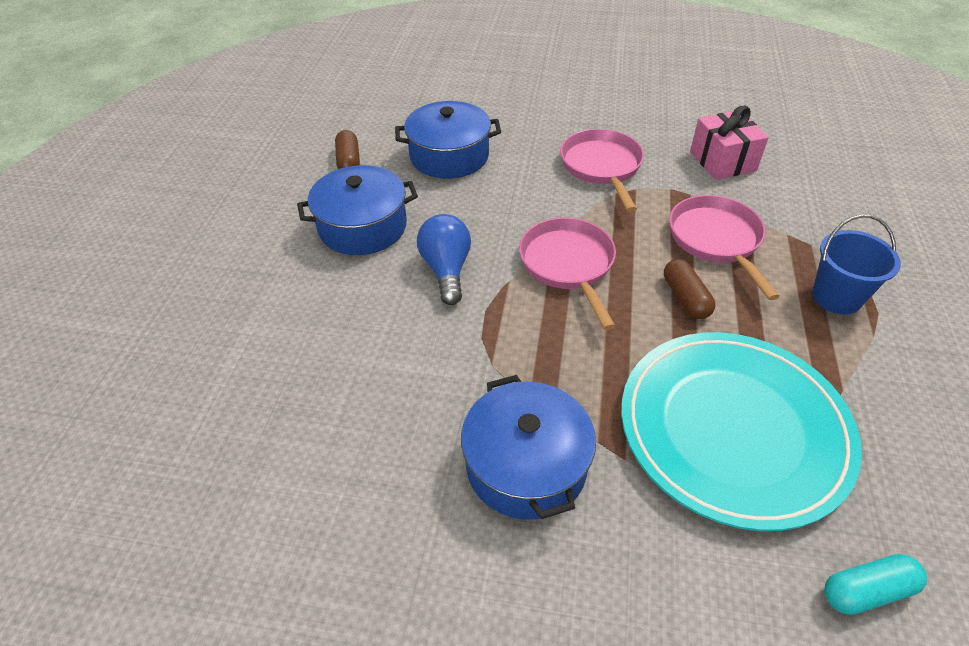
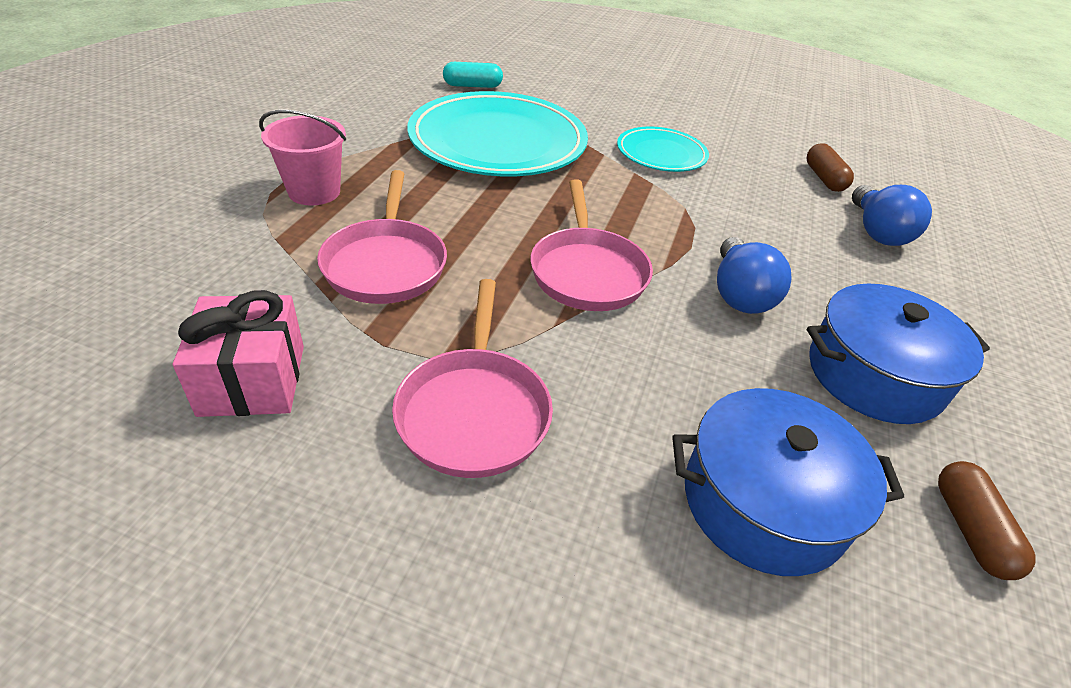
camera: 175 degrees left, 5 degrees down
(287, 377) = (877, 232): none -> blue light bulb
(526, 465) = (661, 154): blue pot -> turquoise plate
(685, 298) = (471, 219): brown capsule -> brown capsule (824, 178)
(836, 297) = (314, 192): blue bucket -> pink bucket

